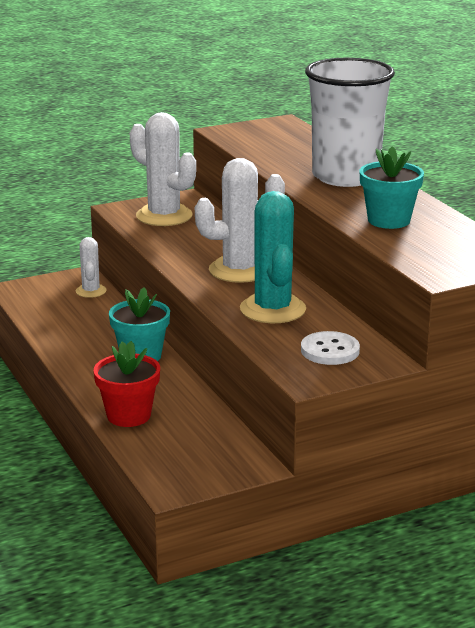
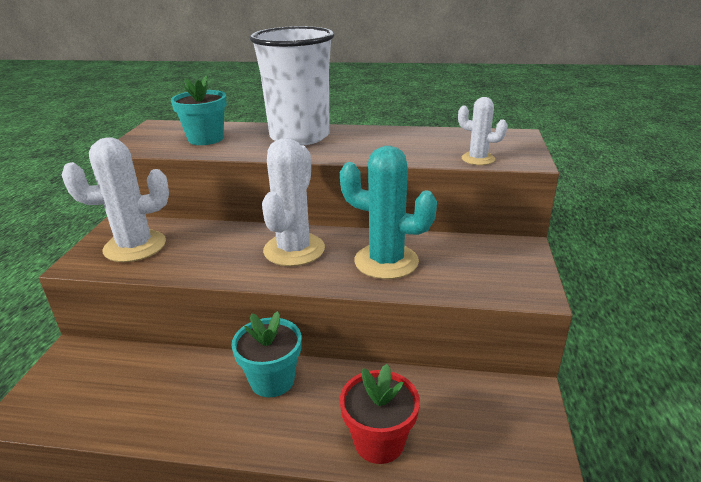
camera: 55 degrees left, 5 degrees up
(91, 291) = (109, 359): white cactus -> white cactus (478, 159)
(330, 350) = (487, 263): white button -> none
(389, 220) = (404, 147): turquoise flower pot -> turquoise flower pot (206, 139)

